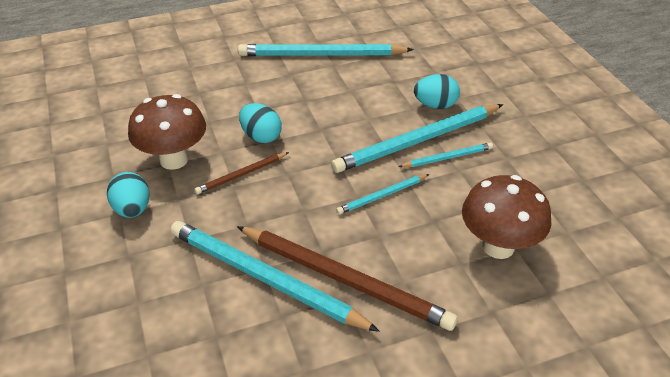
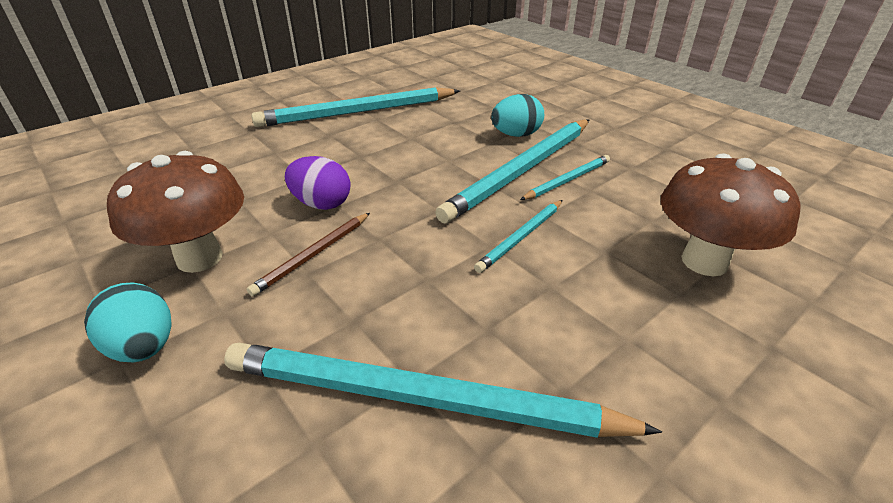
camera: 20 degrees left, 5 degrees down
(261, 136) = (321, 204): turquoise egg -> purple egg
(344, 279) = (544, 362): brown pencil -> none

